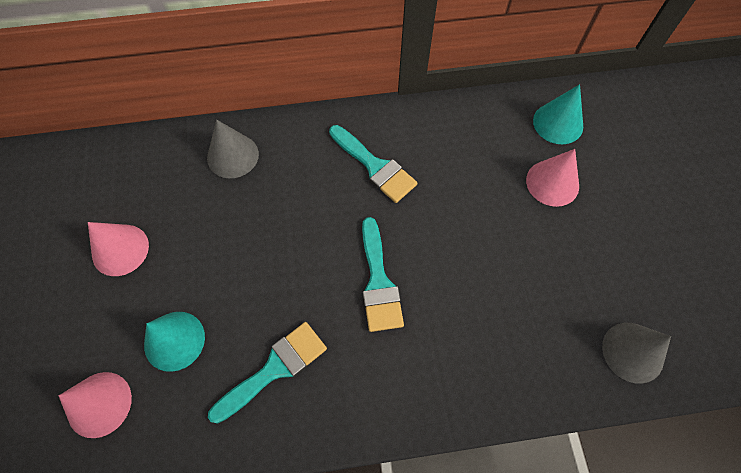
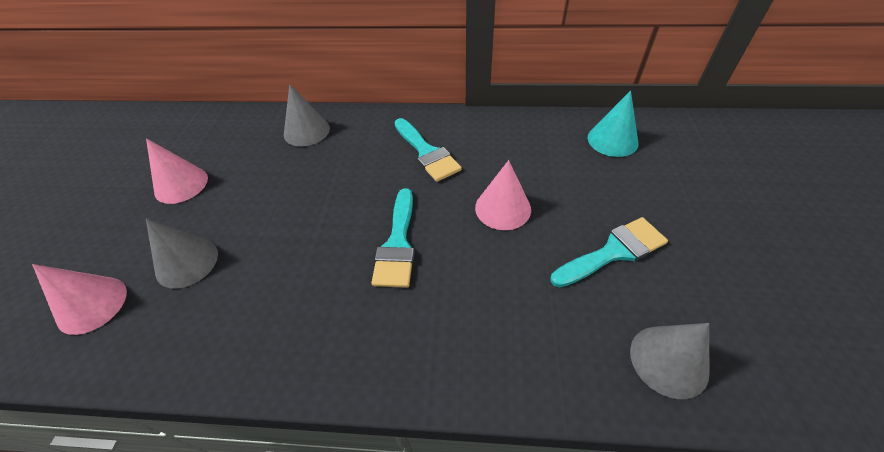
camera: 15 degrees right, 15 degrees down
(174, 340) = (187, 262): turquoise cone -> grey cone
(275, 368) = (266, 303): turquoise brush -> turquoise brush (613, 251)
(552, 183) = (598, 186): pink cone -> pink cone (503, 208)

